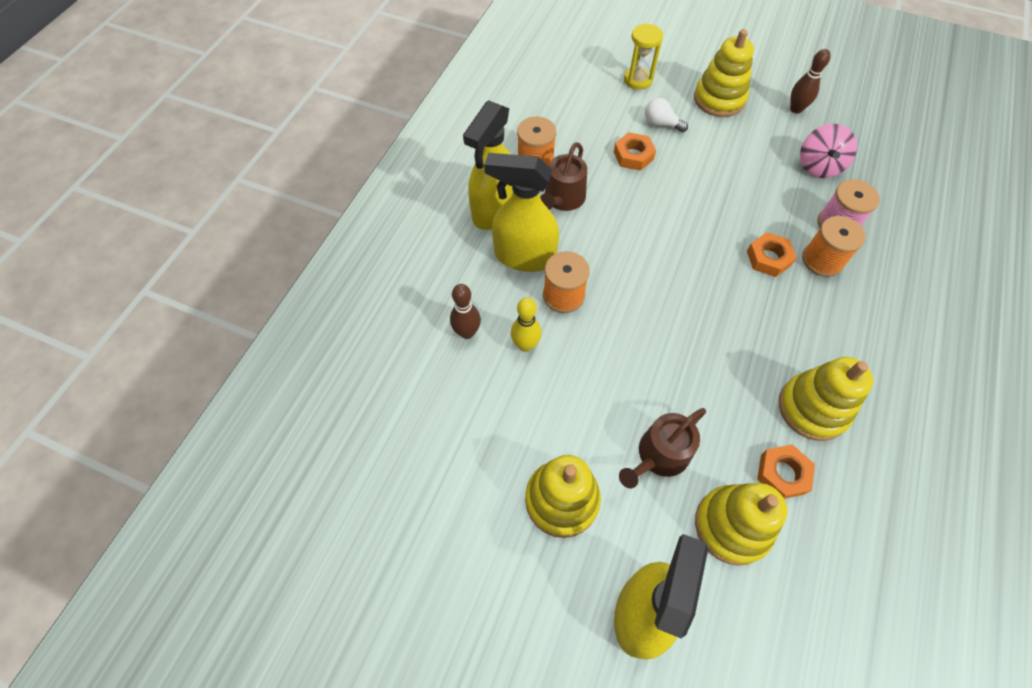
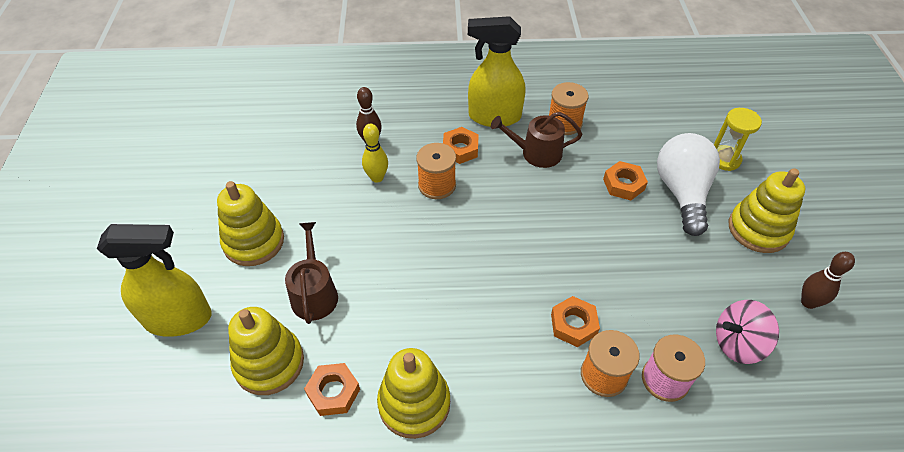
camera: 65 degrees right, 10 degrees down
(524, 256) = (460, 149): yellow spray bottle -> orange nut
(659, 456) = (314, 293): brown watering can -> brown watering can turned 60 degrees clockwise
(661, 124) = (682, 193): white light bulb -> white light bulb, size x2.10

